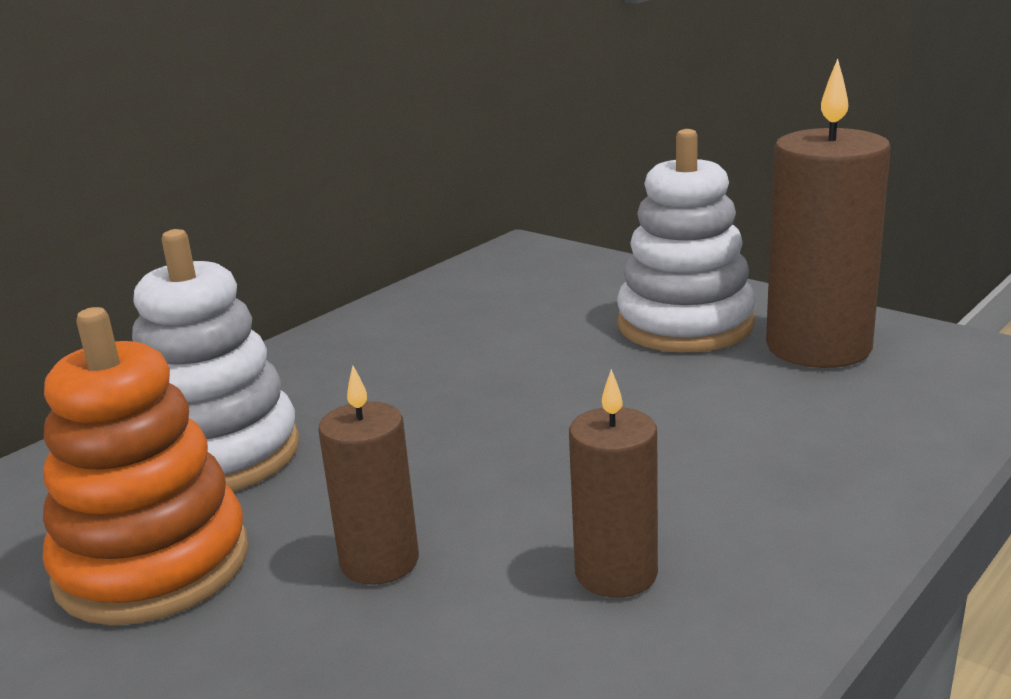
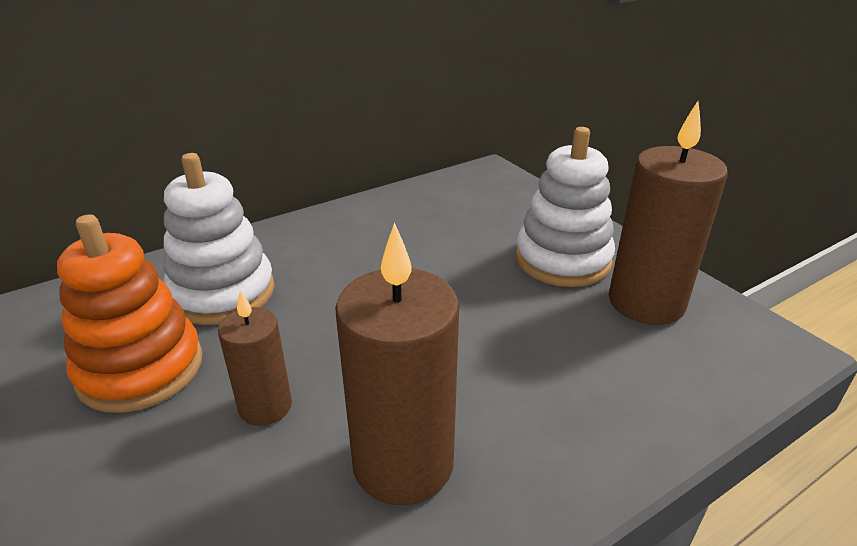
camera: 15 degrees right, 10 degrees up
(616, 573) = (403, 463): brown candle -> brown candle, size x1.74

